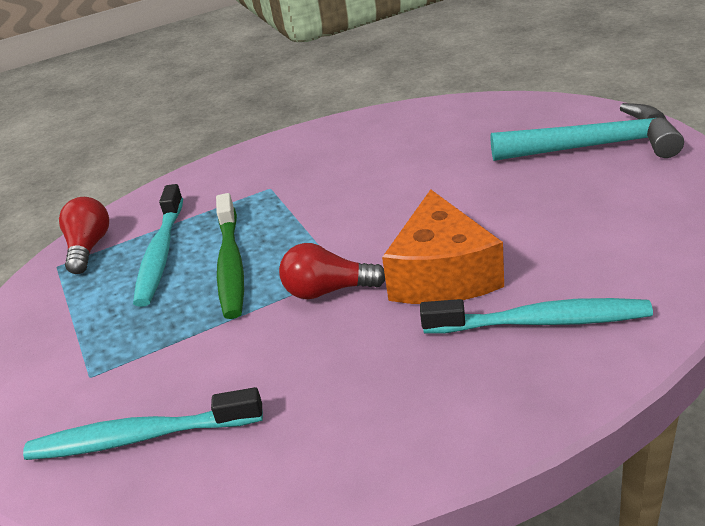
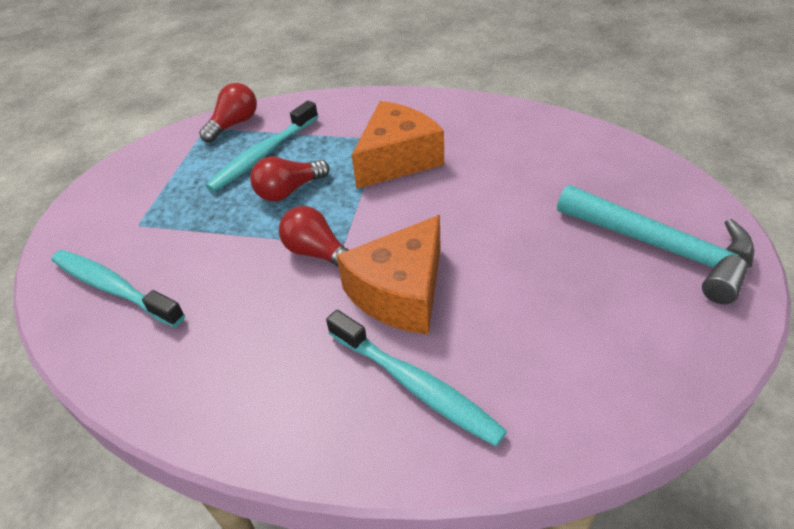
camera: 35 degrees right, 10 degrees up
(231, 265) = (289, 191): green toothbrush -> red light bulb
(308, 193) = (397, 159): none -> orange cheese

